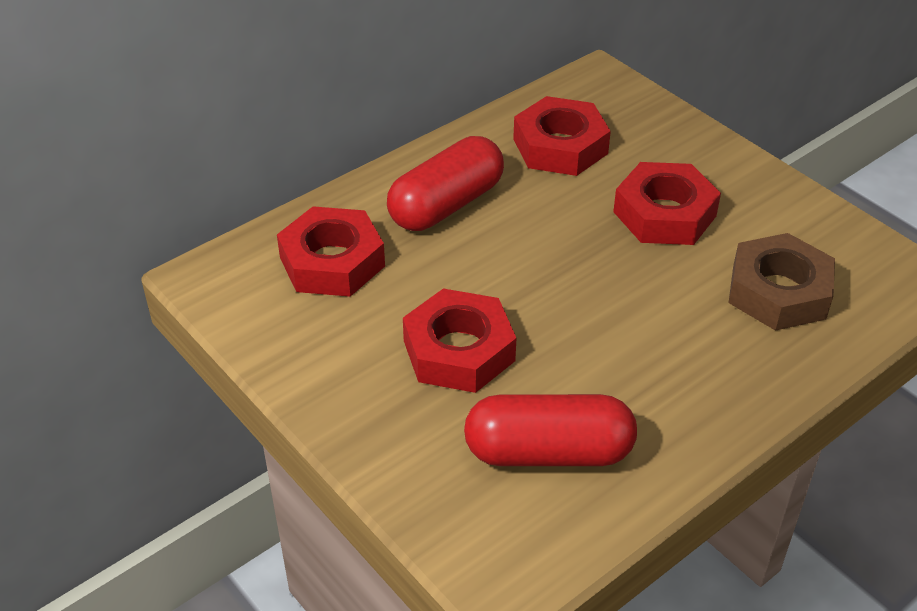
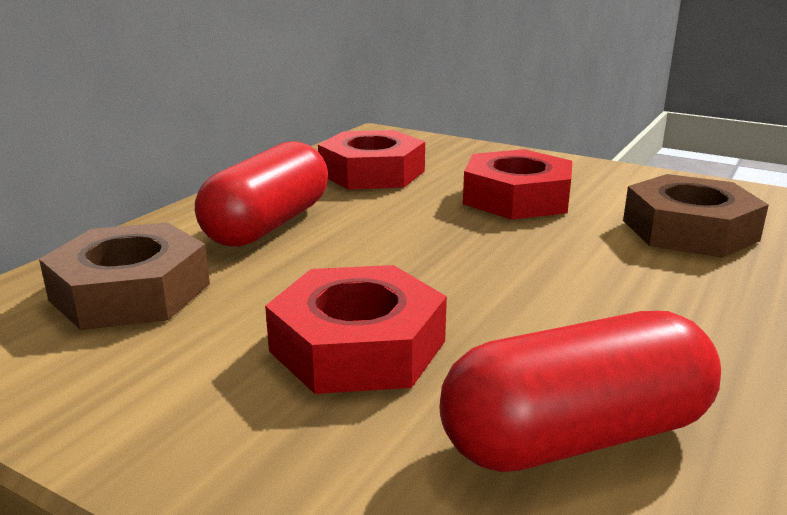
camera: 20 degrees left, 20 degrees down
(332, 262) = (130, 292): red nut -> brown nut

